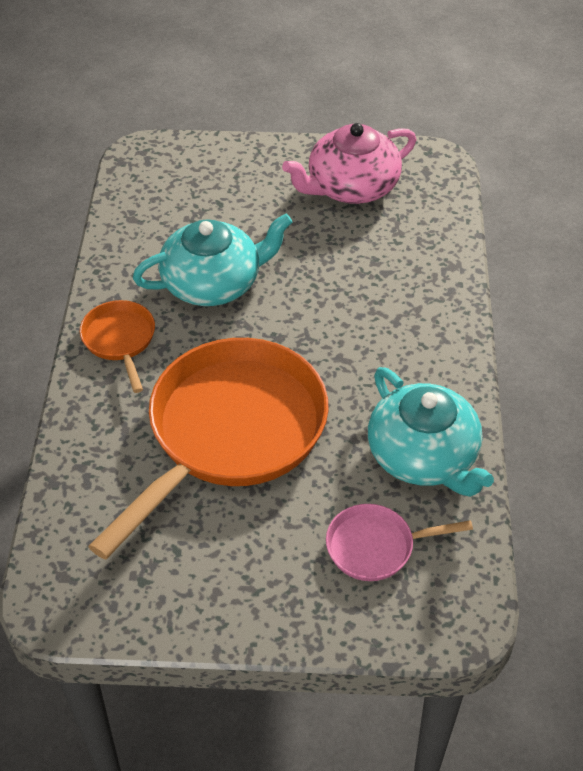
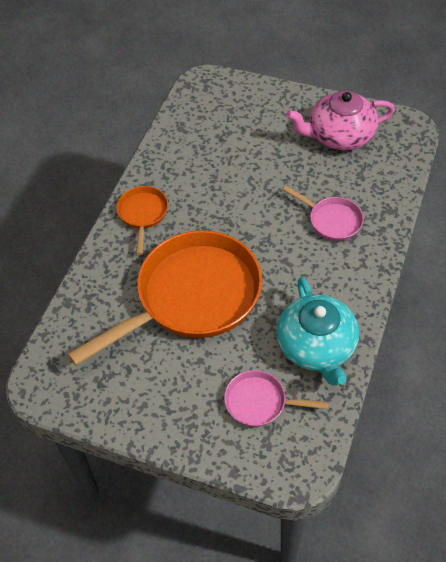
camera: 20 degrees right, 5 degrees up
(213, 283) = (218, 187): turquoise teapot -> none
(382, 294) = (332, 220): none -> pink pan

